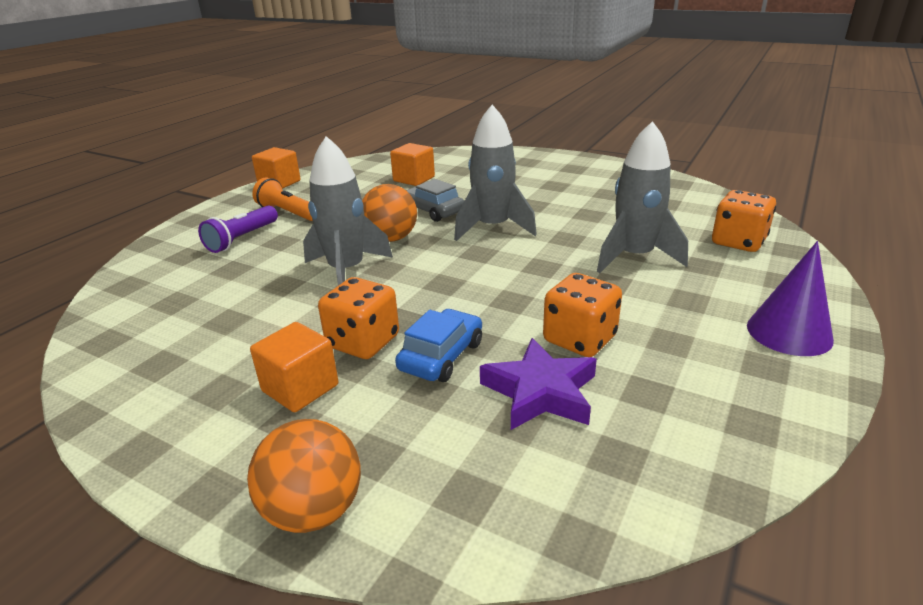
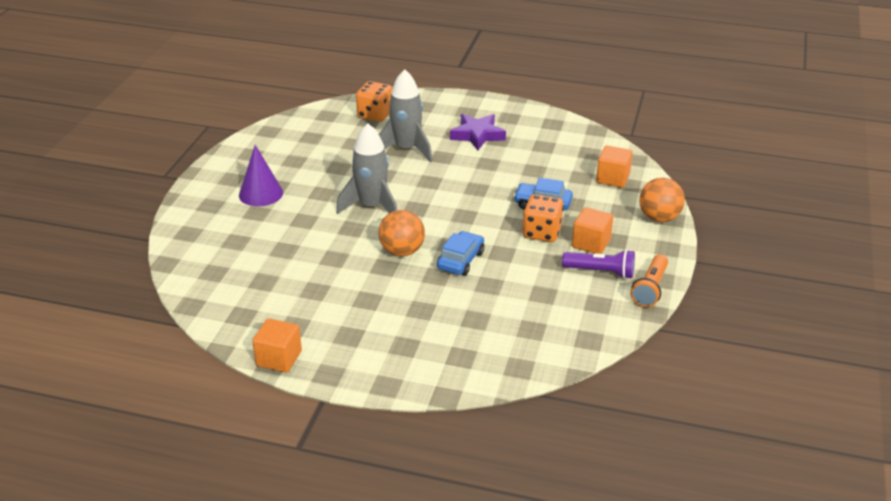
camera: 105 degrees left, 5 degrees up
(242, 239) = (421, 334): purple flashlight -> purple flashlight (600, 272)
(288, 213) = (360, 324): orange flashlight -> orange flashlight (650, 289)
(346, 271) = (460, 260): grey rocket -> blue car
(414, 179) = (263, 266): orange cube -> orange cube (613, 178)
(433, 211) = (342, 240): grey car -> none
(540, 392) = (557, 172): purple star -> purple star (477, 135)
(579, 339) = (508, 164): orange dice -> none
(789, 332) = (478, 109): purple cone -> purple cone (261, 193)

